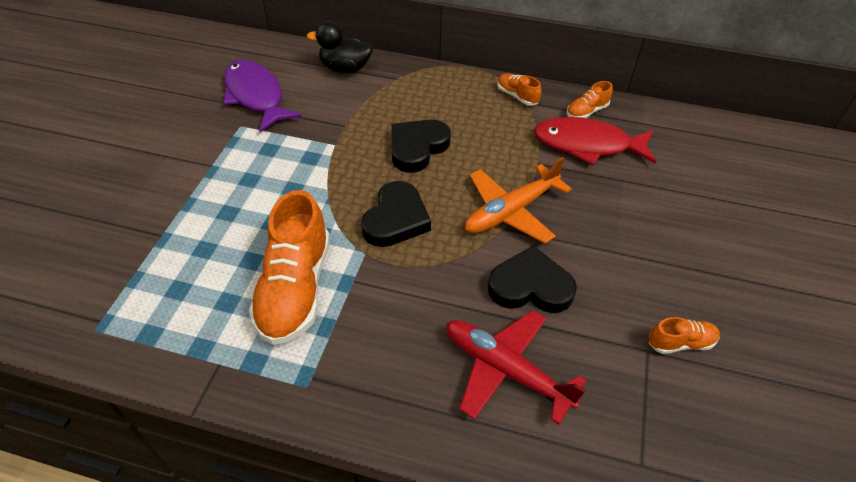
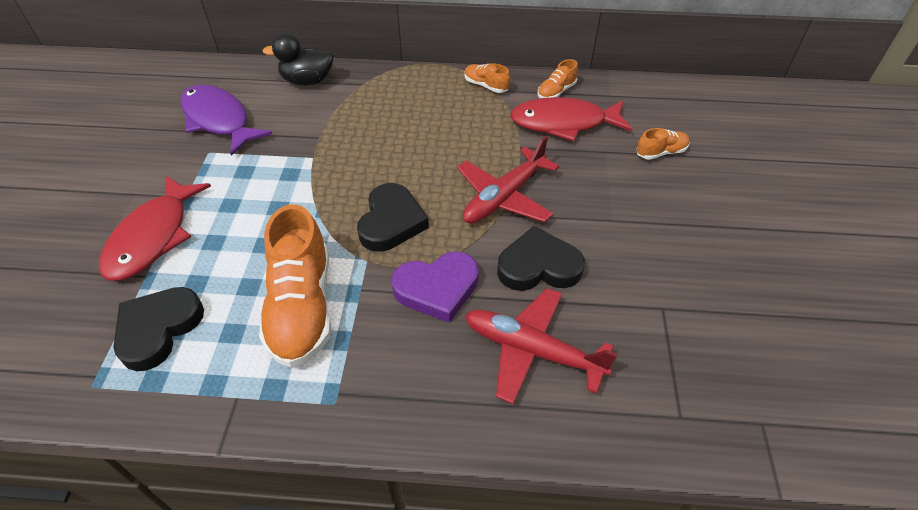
camera: 10 degrees left, 0 degrees up
(175, 200) = (153, 237): none -> red fish
(417, 148) = (398, 149): black heart -> black heart (158, 329)
(426, 292) = (437, 289): none -> purple heart
(511, 211) = (504, 197): orange plane -> red plane
(680, 343) = (691, 295): orange shoe -> orange shoe (661, 152)

